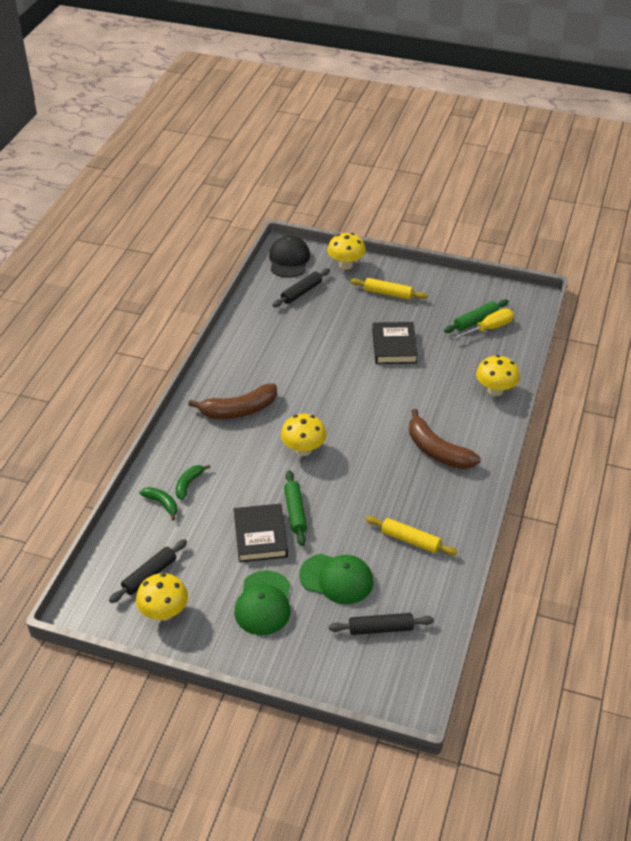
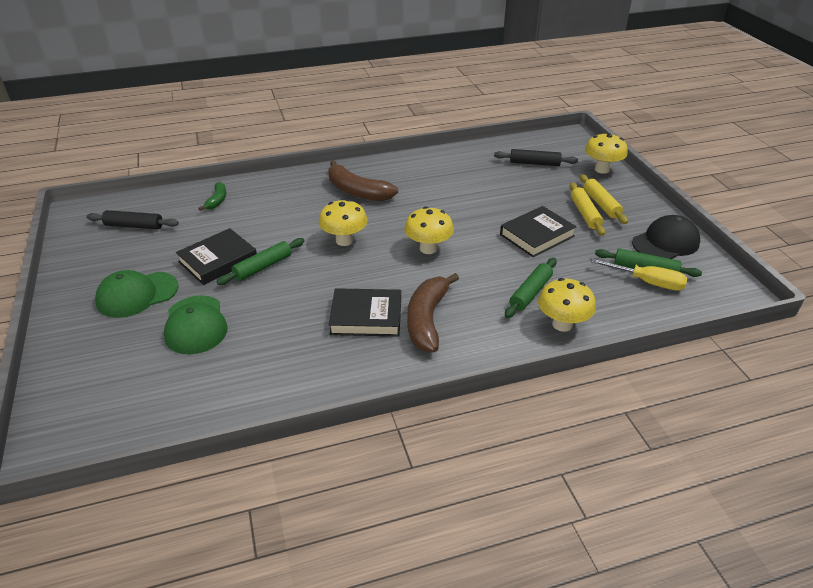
camera: 55 degrees right, 5 degrees down
(164, 613) = (96, 249): yellow mushroom -> yellow mushroom (428, 248)
(188, 484) = (249, 203): green banana -> none
(289, 260) = (564, 143): black cap -> black cap (665, 243)
(380, 628) = (146, 381): black rolling pin -> none
(408, 480) = (366, 317): none -> black book
(410, 540) = (284, 352): yellow rolling pin -> yellow rolling pin (585, 214)
(453, 386) = (530, 293): none -> green rolling pin

